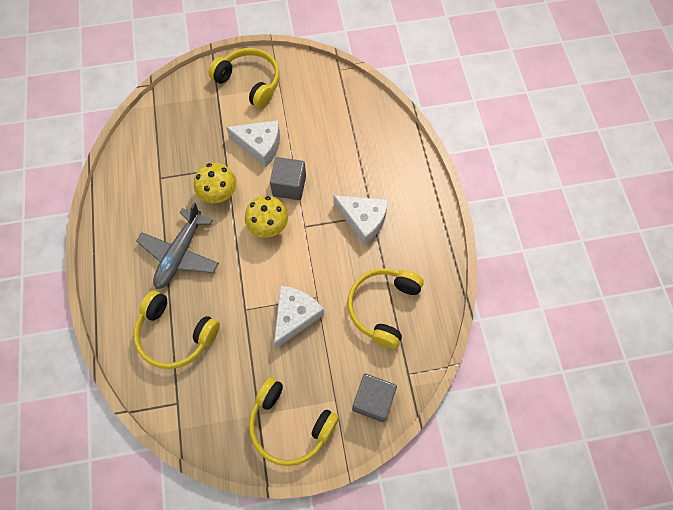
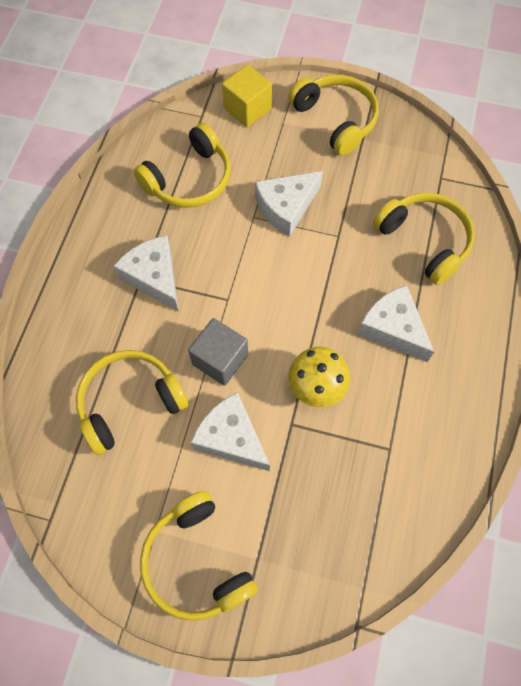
camera: 155 degrees left, 0 degrees up
(180, 254) = (392, 328): grey plane -> white cheese
(268, 227) = (271, 317): yellow mushroom -> none
(331, 139) = (130, 403): none -> yellow headphones
(373, 400) = (247, 109): grey cube -> yellow cube

